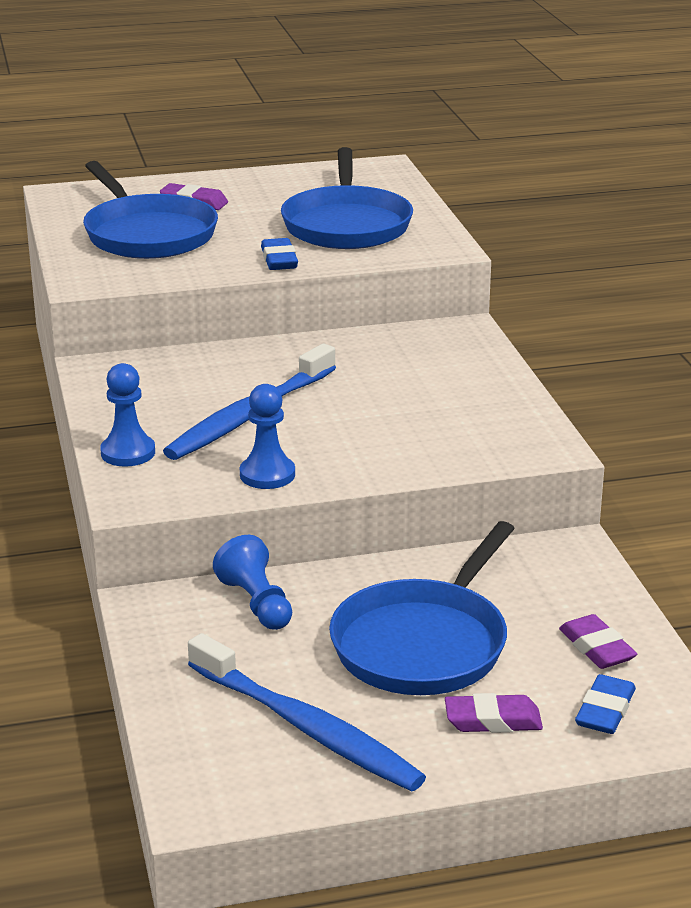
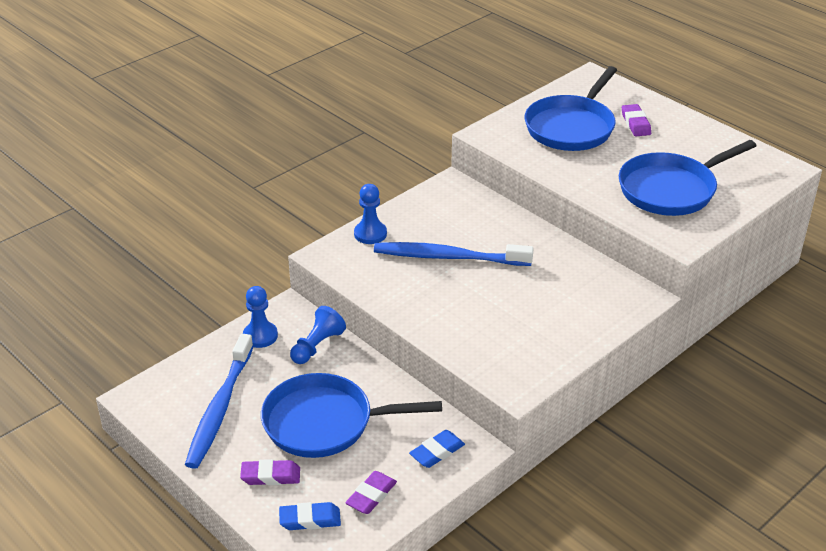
camera: 60 degrees right, 10 degrees up
(267, 475) = (388, 290): blue pawn -> blue pawn (260, 336)
(279, 260) = (589, 185): blue eraser -> blue eraser (437, 452)
(493, 720) = (270, 476): purple eraser -> purple eraser turned 60 degrees counterclockwise

